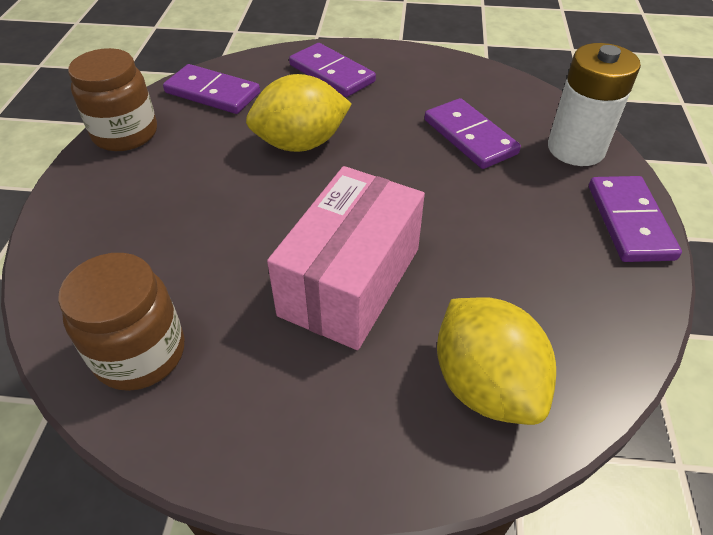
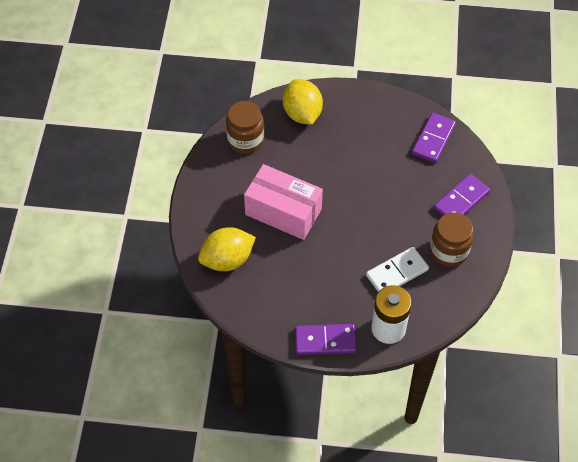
camera: 90 degrees right, 10 degrees up
(125, 134) = (390, 105): brown jar -> brown jar (449, 251)
(301, 144) = (385, 187): yellow lemon -> yellow lemon (302, 113)
(469, 137) = (397, 272): purple domino -> white domino

